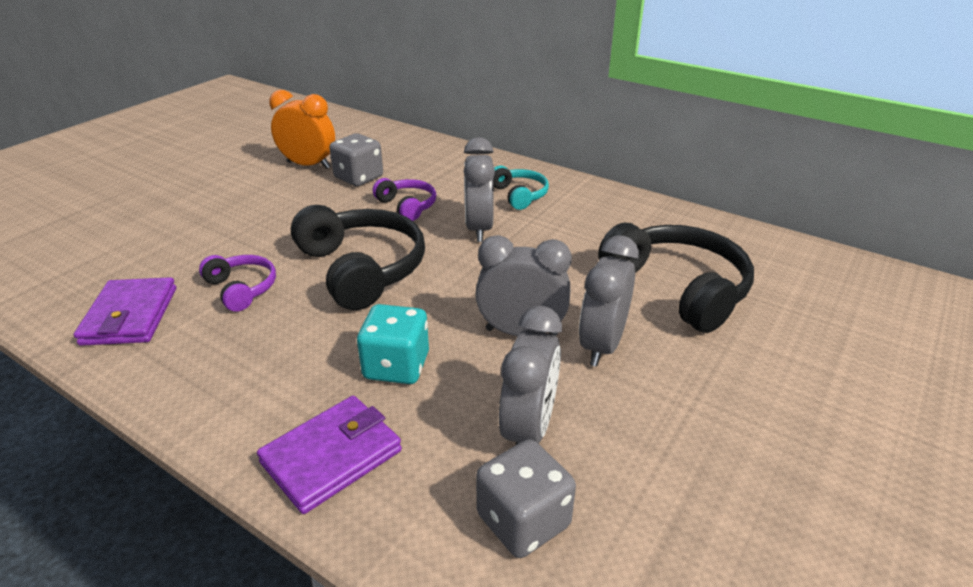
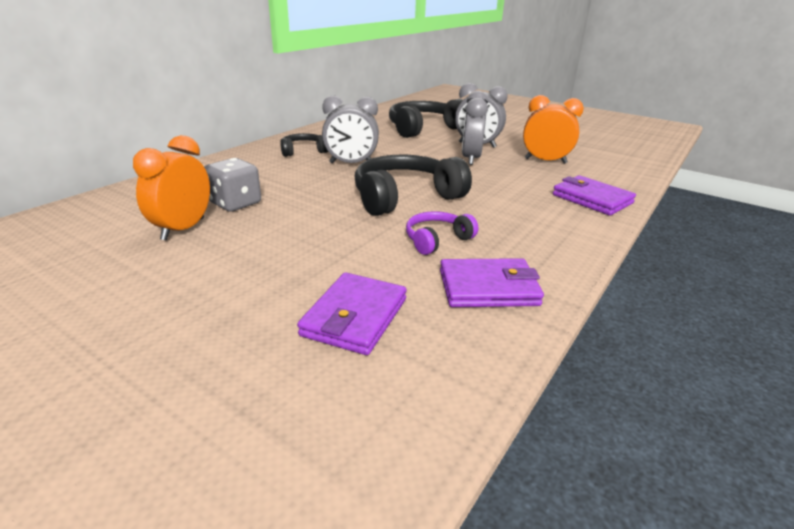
camera: 90 degrees left, 5 degrees down
(130, 247) = (355, 317): none -> purple wallet
(396, 366) = (512, 186): turquoise dice -> none
(407, 206) = (306, 184): purple headphones -> none
(519, 195) = (303, 151): turquoise headphones -> black headphones
(523, 521) = (598, 164): grey dice -> none
(528, 429) = (545, 161): grey clock -> orange clock

